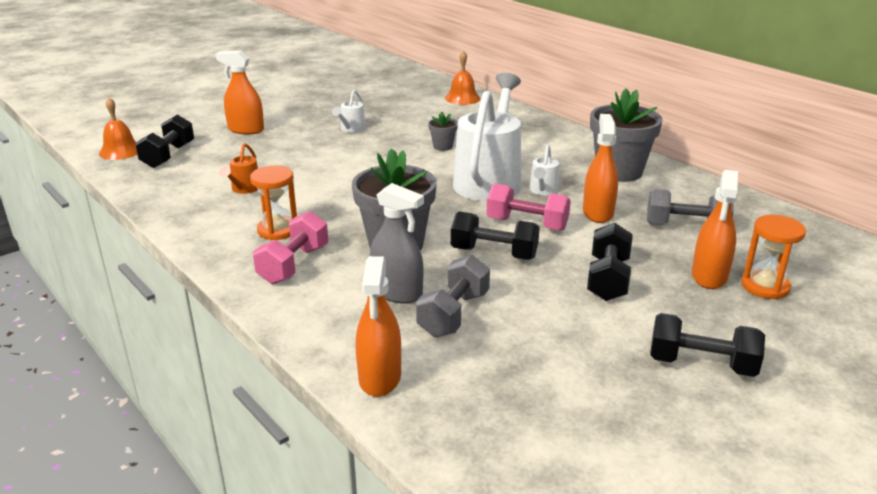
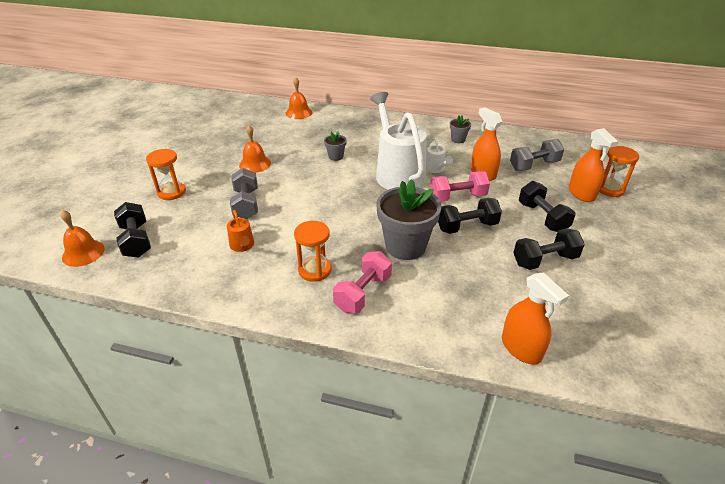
camera: 35 degrees left, 10 degrees up
(246, 130) = (171, 192): orange spray bottle -> orange hourglass
(294, 265) = (363, 293): pink dumbbell -> pink dumbbell turned 45 degrees clockwise
(351, 129) = (255, 164): white watering can -> orange bell
(397, 292) = (452, 282): grey spray bottle -> none
(453, 314) = (501, 281): grey dumbbell -> grey dumbbell (246, 204)
(619, 172) = (458, 139): grey flower pot -> grey flower pot, size x0.46
(701, 364) = (643, 251): black dumbbell -> black dumbbell (544, 260)

